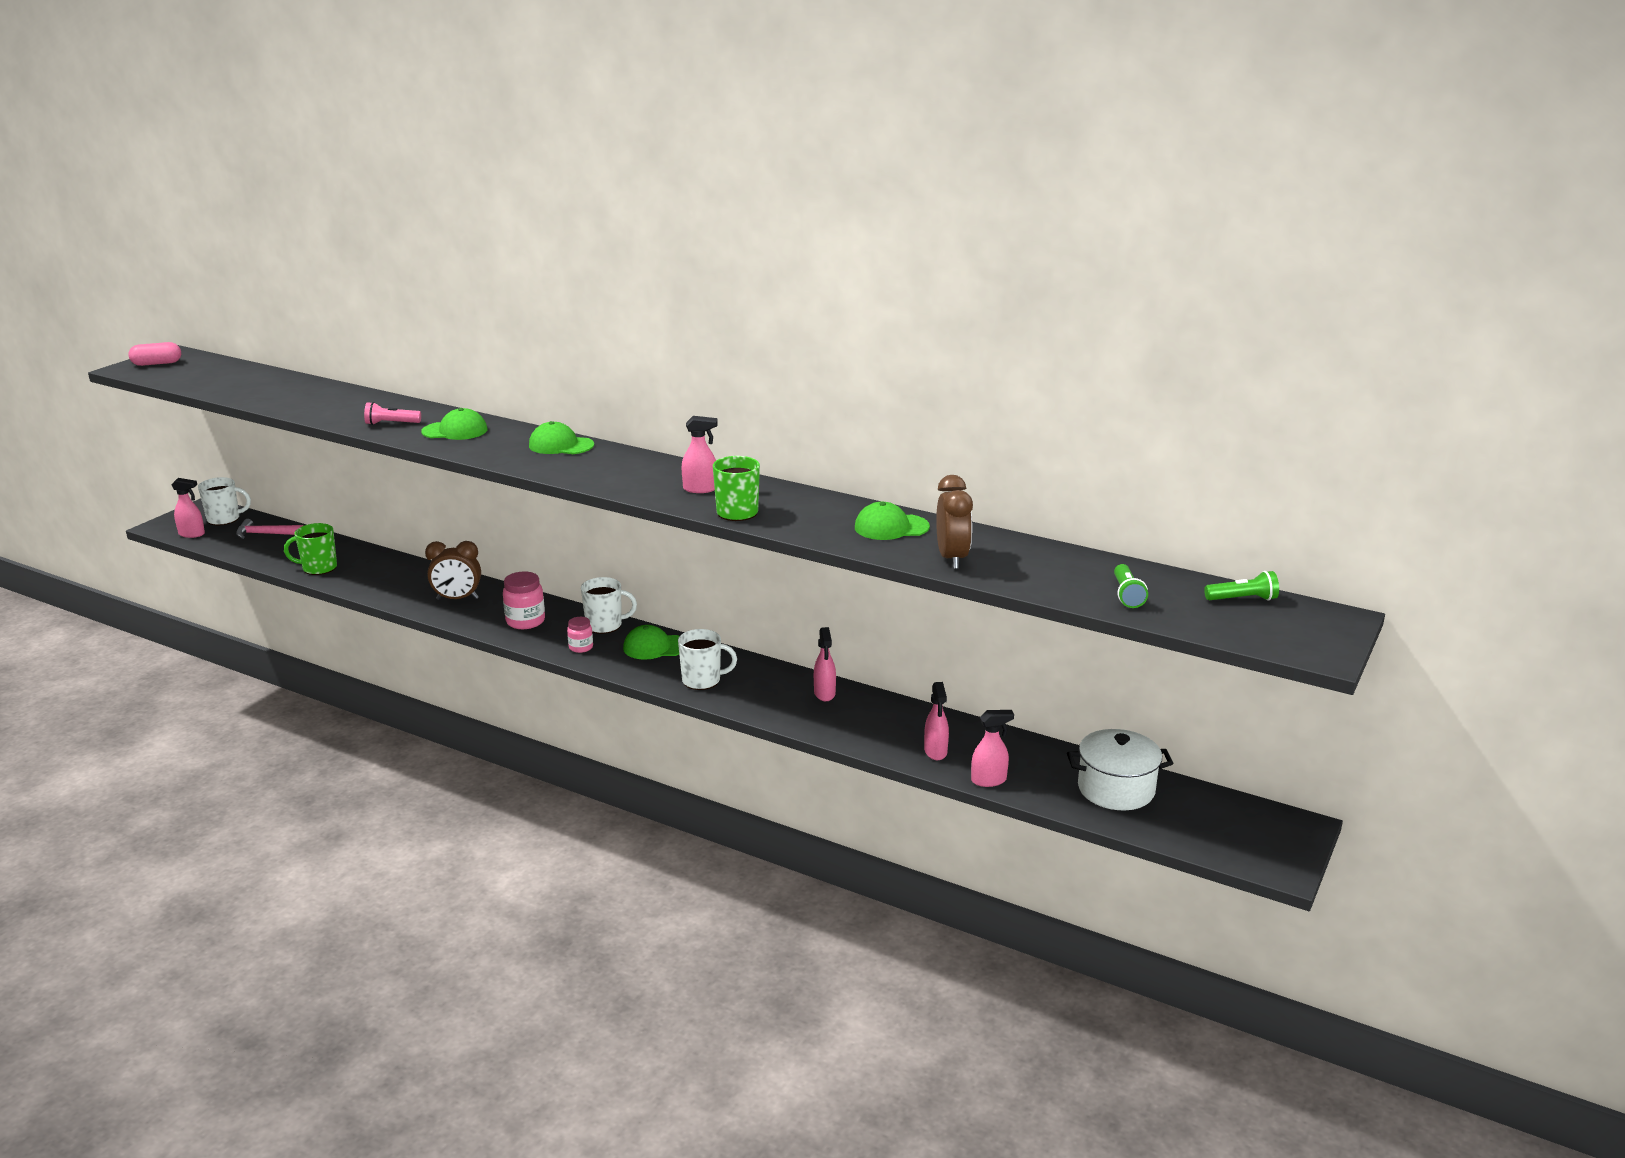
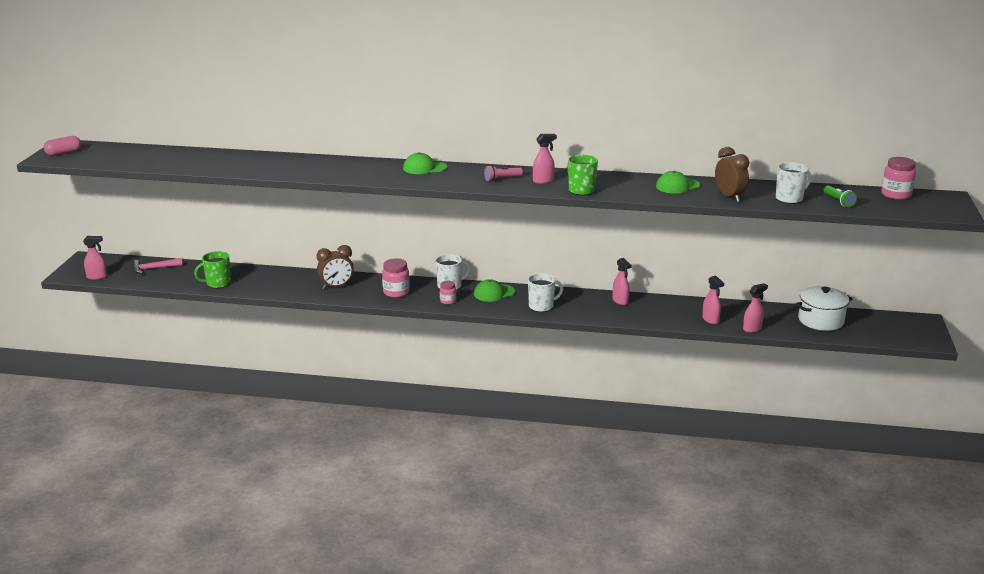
camera: 20 degrees left, 0 degrees up
(224, 519) = (111, 264): white mug -> white mug (789, 198)
(391, 424) = (293, 169): pink flashlight -> pink flashlight (502, 179)
(455, 431) = (343, 168): green cap -> none
(1243, 599) = (896, 195): green flashlight -> pink jar

